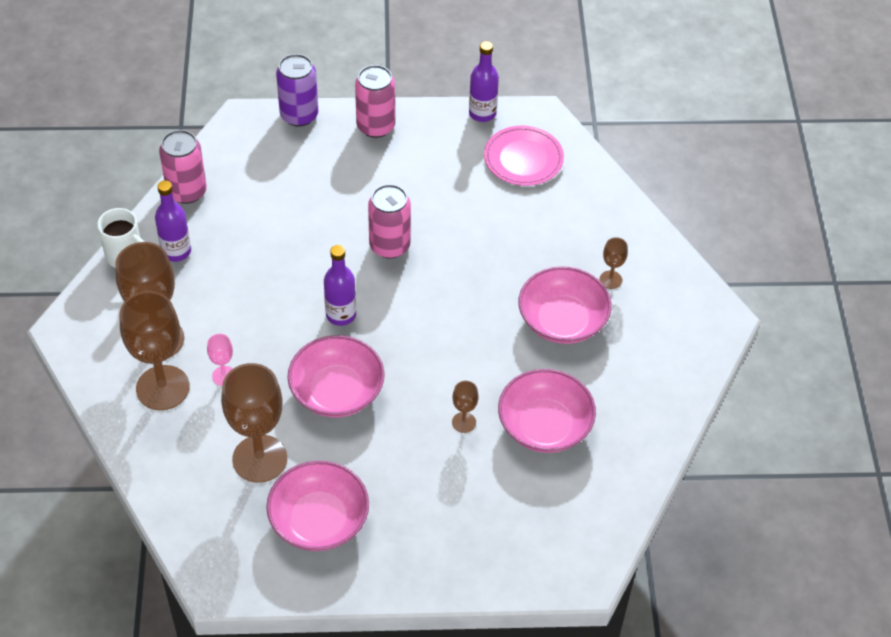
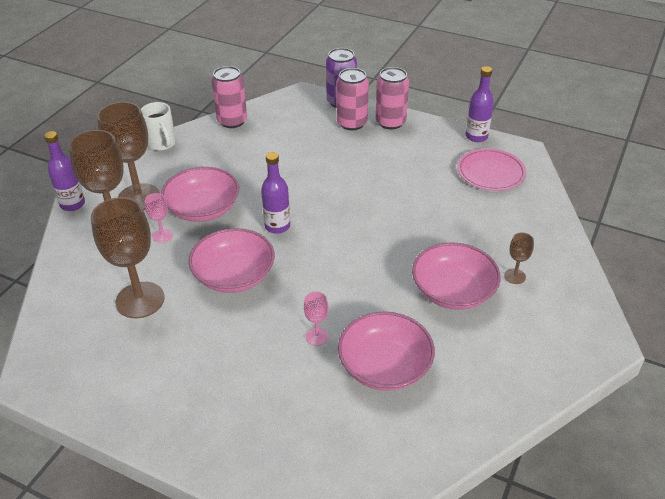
camera: 30 degrees right, 10 degrees down
(176, 251) = (196, 151): purple bottle -> purple bottle (72, 204)
(319, 520) = (146, 363): pink bowl -> pink bowl (203, 209)
(389, 245) = (347, 195): pink can -> pink can (352, 123)
(464, 422) = (317, 336): brown goblet -> pink goblet

